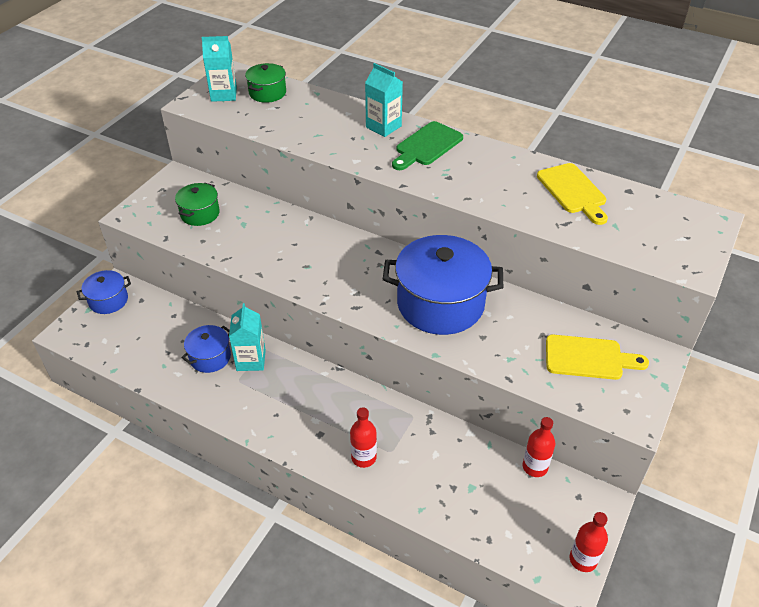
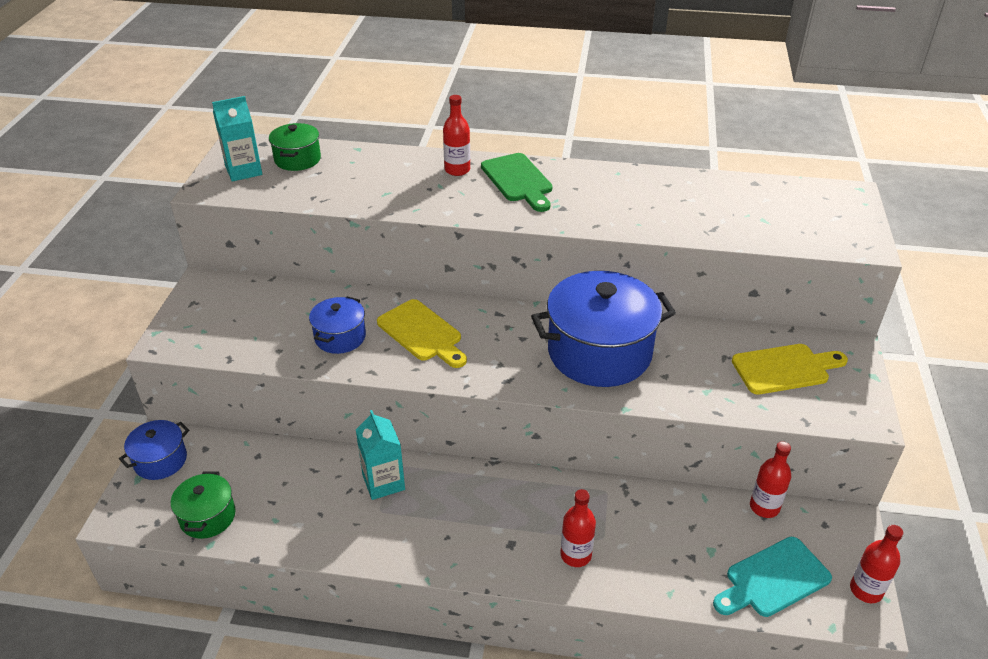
camera: 20 degrees left, 5 degrees down
(200, 214) = (258, 320): green pot -> green pot (208, 516)
(210, 357) = (330, 493): blue pot -> blue pot (340, 337)
(383, 127) = (457, 170): turquoise carton -> red bottle
(427, 146) = (518, 180): green cutting board -> green cutting board turned 45 degrees counterclockwise
(510, 526) = (773, 579): none -> turquoise cutting board
(573, 191) = (700, 195): yellow cutting board -> yellow cutting board (422, 333)

